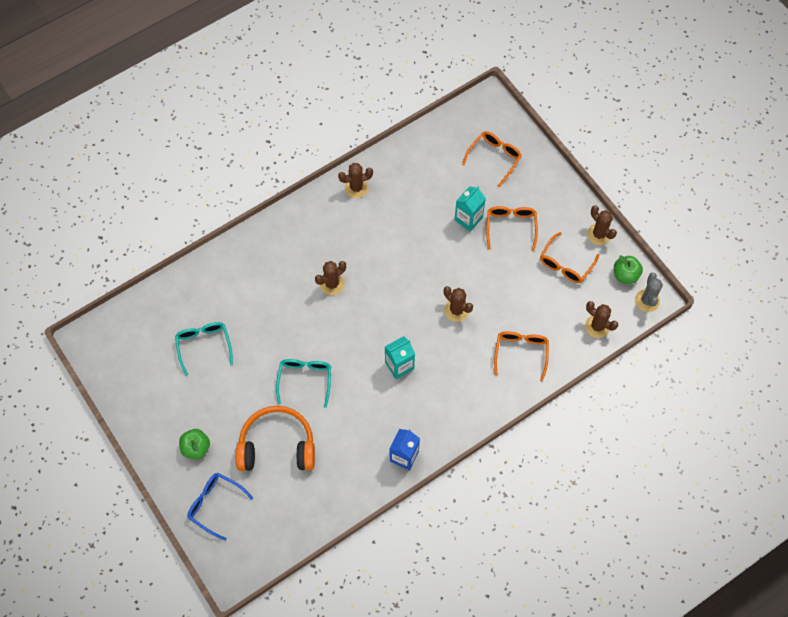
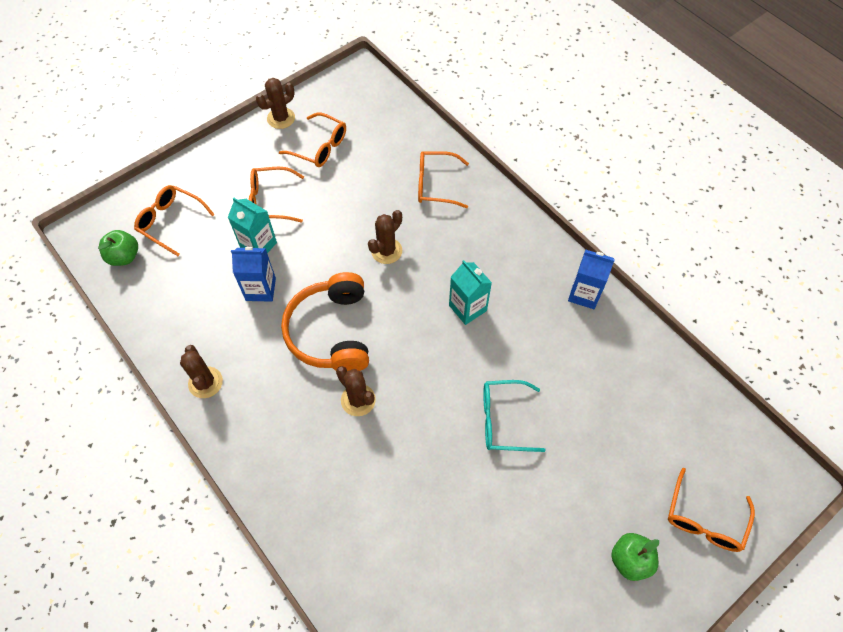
camera: 95 degrees left, 5 degrees down
(204, 345) = (470, 573): turquoise glasses -> none
(215, 504) = (704, 519): blue glasses -> orange glasses
(277, 446) = (603, 445): orange headphones -> orange headphones (331, 331)
(428, 221) = (260, 289): none -> blue carton
(597, 326) = (396, 118): brown cactus -> none
(625, 275) = (331, 95): green apple -> green apple (124, 256)
(647, 300) = (361, 77): grey cactus -> none

